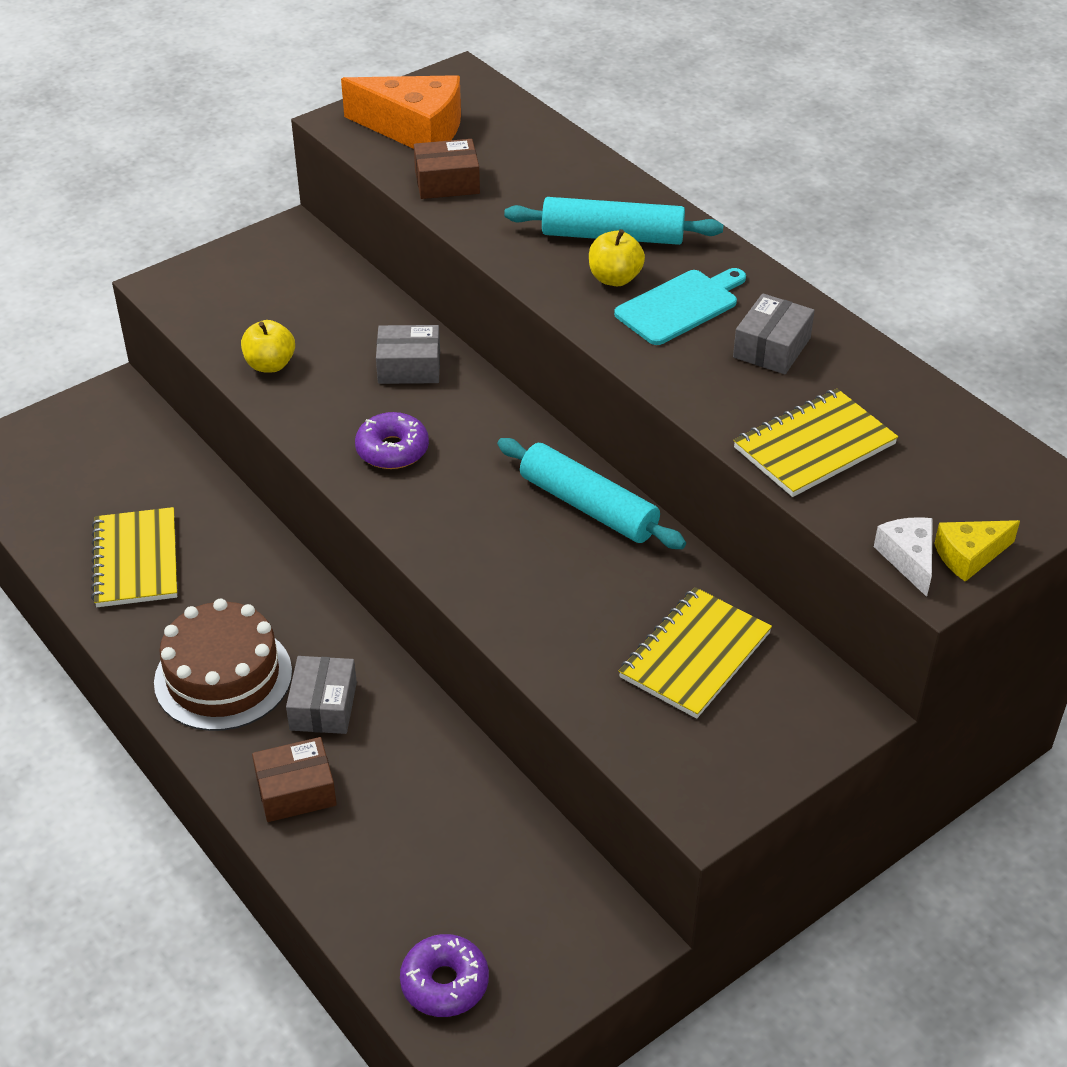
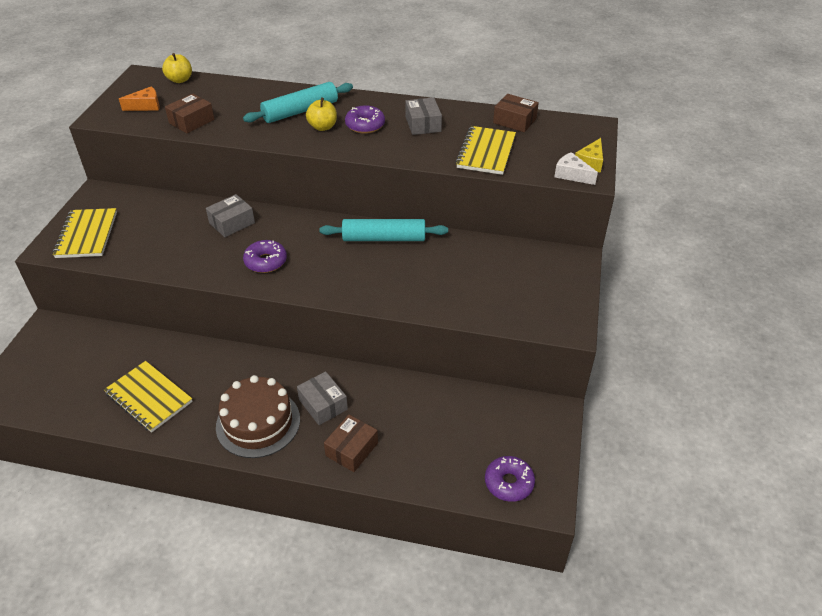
camera: 40 degrees left, 0 degrees up
(270, 364) = (156, 256): yellow apple -> yellow apple (180, 80)
(415, 129) = (146, 106): orange cheese -> orange cheese, size x0.52
(680, 306) = (365, 125): turquoise cutting board -> purple donut
(695, 655) = (496, 272): yellow notebook -> yellow notebook (87, 235)
(931, 416) = (514, 121): none -> brown box

